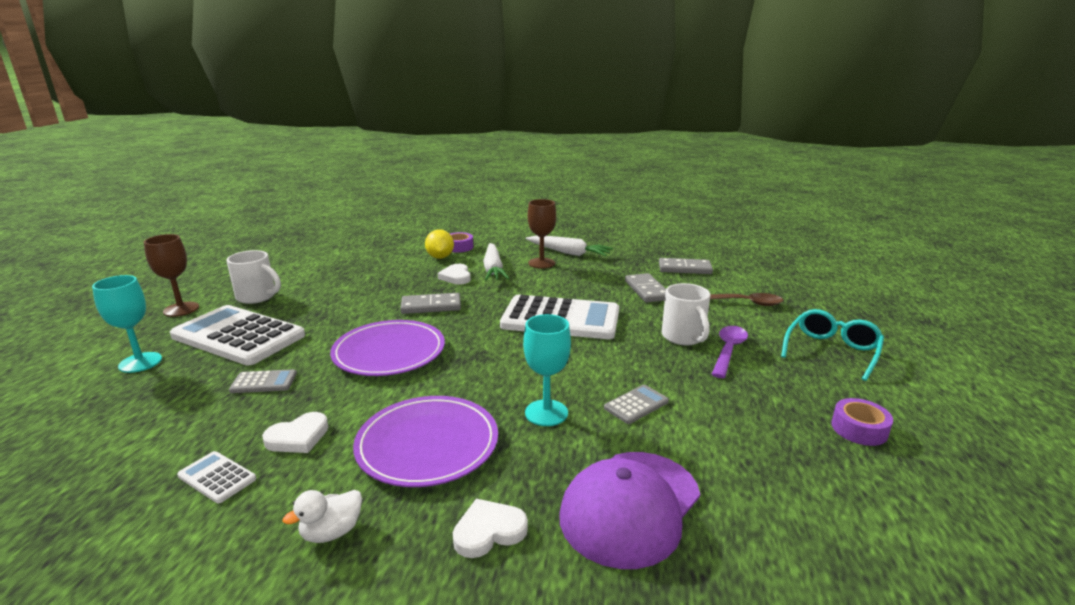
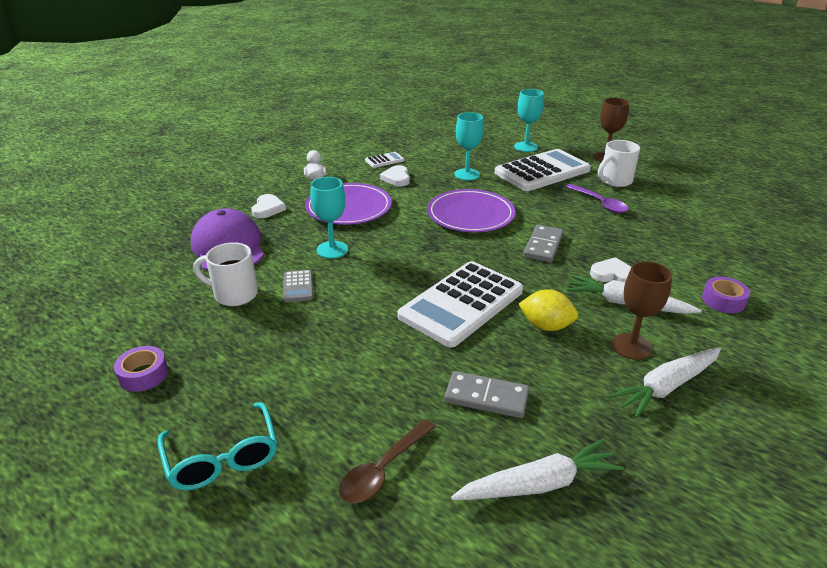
camera: 120 degrees right, 10 degrees up
(264, 382) = (467, 174): grey calculator -> turquoise goblet
(440, 257) = (685, 279): yellow lemon -> yellow lemon (546, 326)
(684, 269) = (538, 484): grey domino -> white carrot
(684, 337) = (357, 362): white mug -> white mug (234, 294)
(728, 351) = (306, 377): purple spoon -> purple spoon (599, 203)

